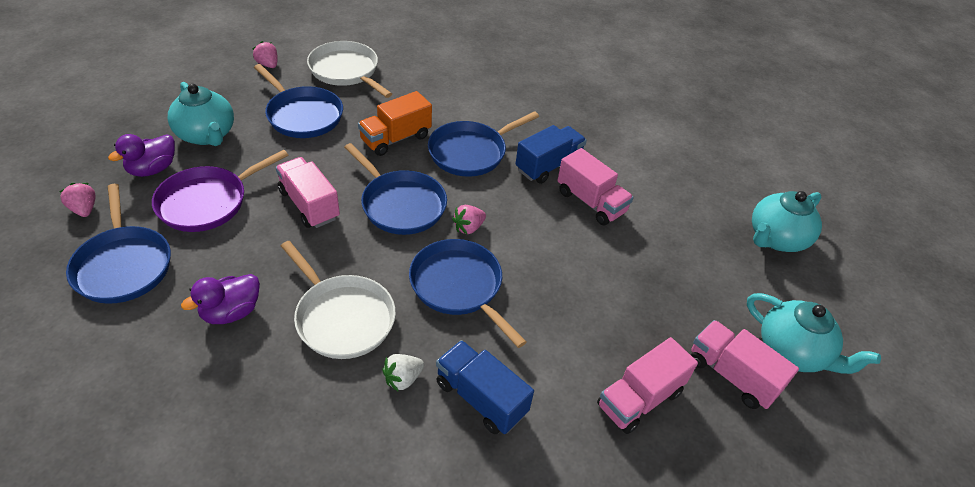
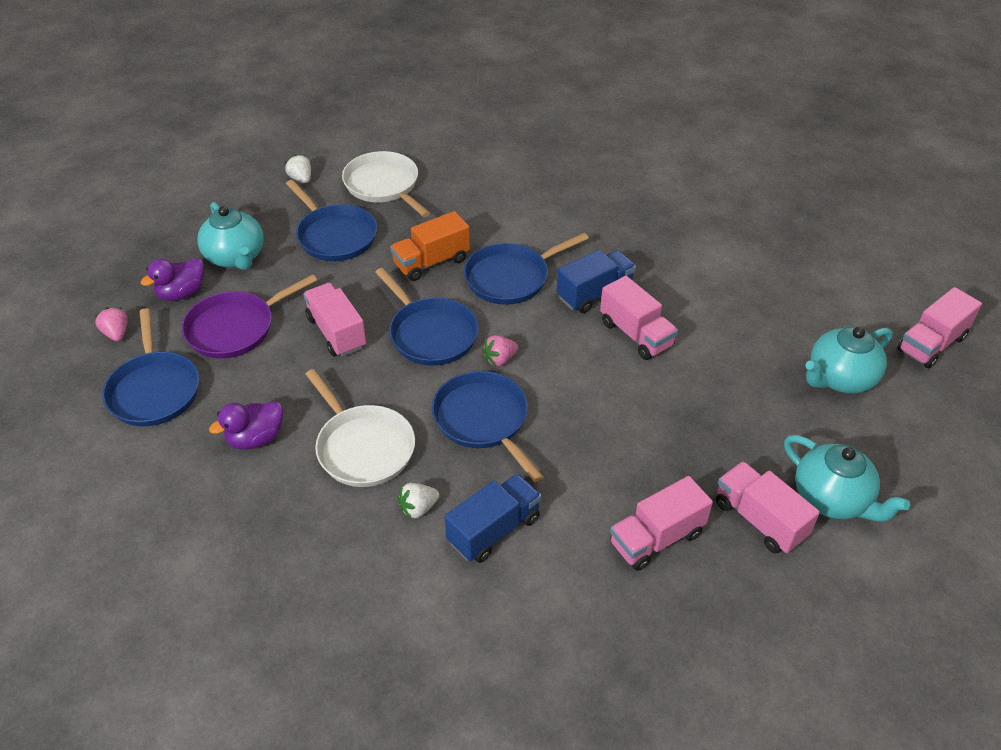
camera: 10 degrees right, 0 degrees up
(268, 65) = (301, 179): pink strawberry -> white strawberry
(481, 398) = (494, 530): blue truck -> blue truck turned 90 degrees clockwise
(845, 206) = (931, 344): none -> pink truck

